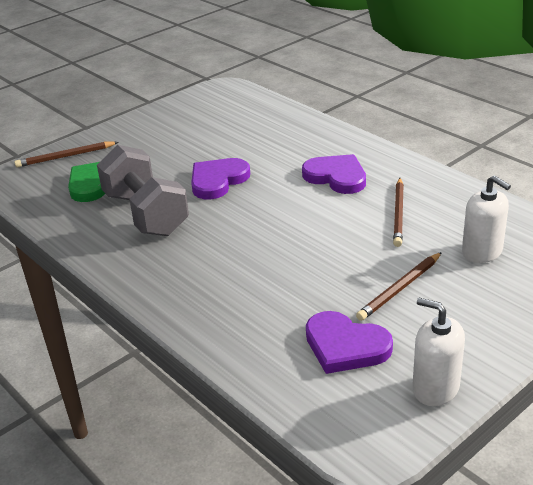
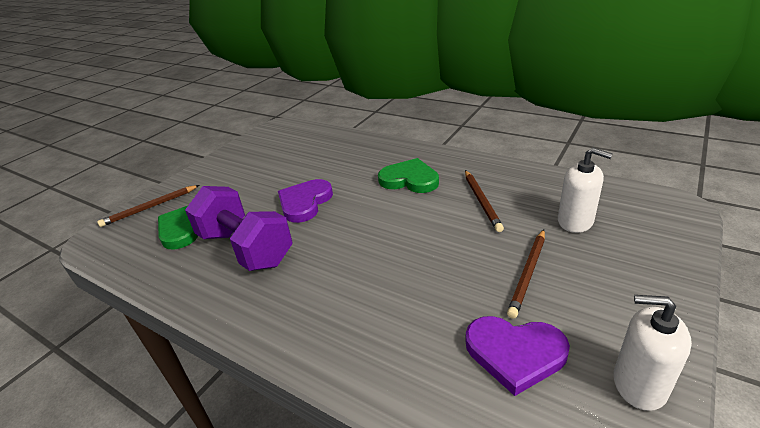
camera: 15 degrees left, 0 degrees up
(146, 214) = (245, 248): grey dumbbell -> purple dumbbell
(336, 177) = (409, 179): purple heart -> green heart

